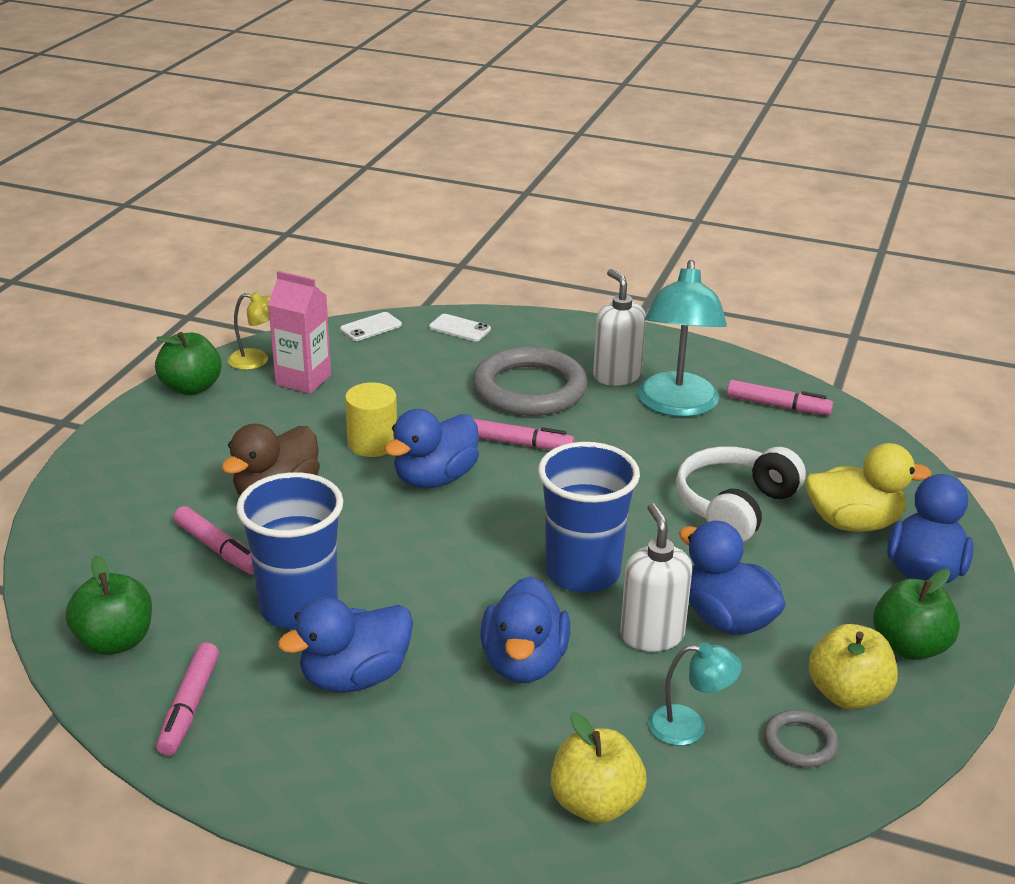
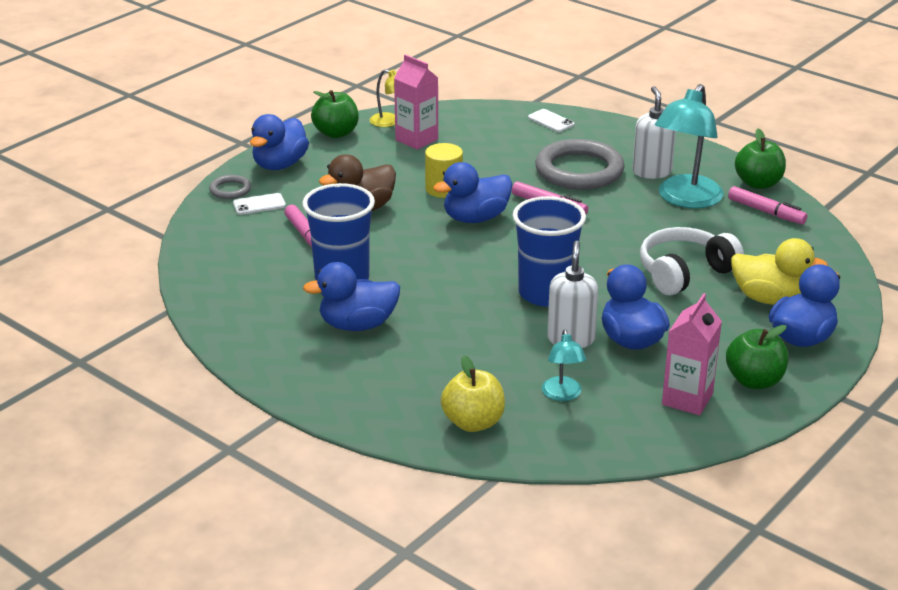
camera: 20 degrees right, 0 degrees up
(115, 641) = (218, 277): green apple -> green apple (758, 183)
(189, 707) = (247, 321): pink marker -> none
(371, 327) = (484, 111): white phone -> white phone (259, 204)
(524, 663) = (473, 338): blue duck -> blue duck (280, 165)
(689, 726) = (562, 395): turquoise lamp -> turquoise lamp turned 60 degrees clockwise
(800, 743) = (633, 419): grey ring -> grey ring (230, 190)
(847, 694) = (687, 399): yellow apple -> pink carton

